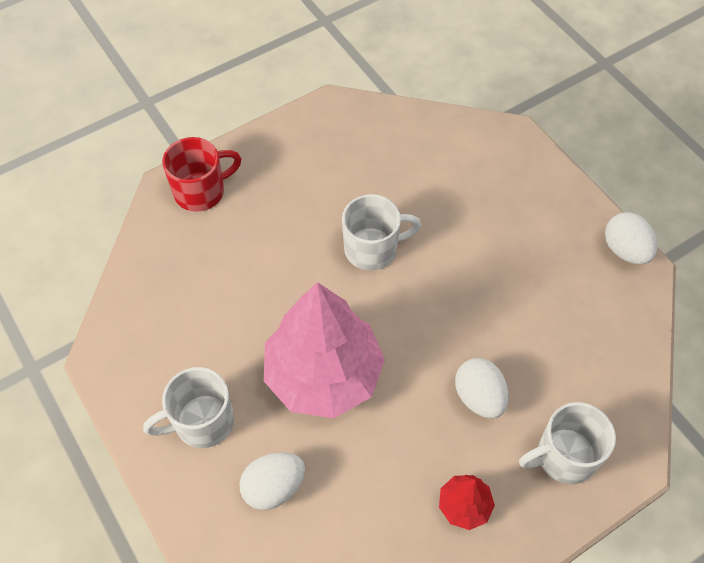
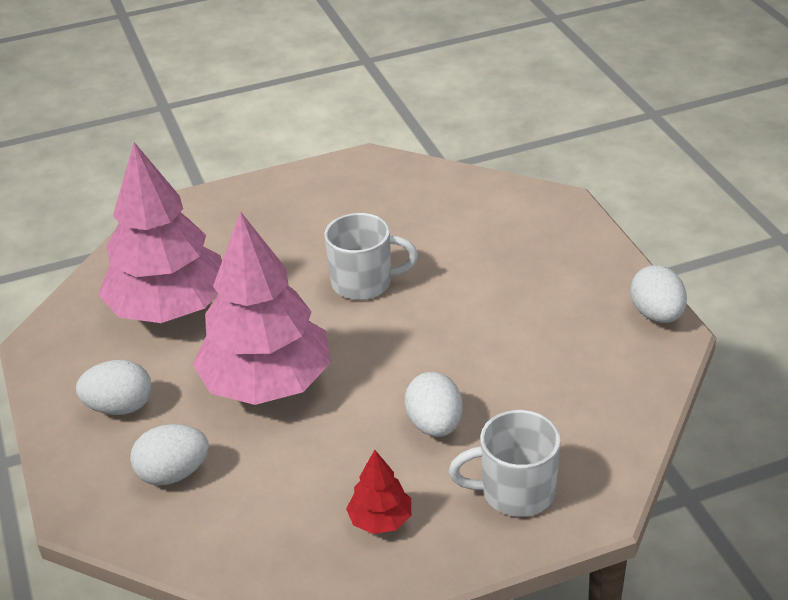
camera: 15 degrees right, 20 degrees down
(201, 191) = (199, 217): red mug -> none
(202, 422) = (120, 407): white mug -> white egg
(209, 303) = (169, 308): none -> pink tree

